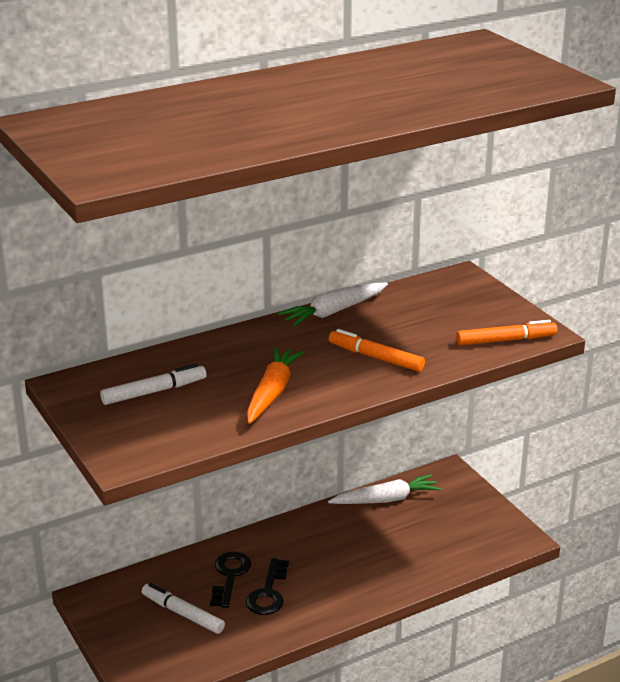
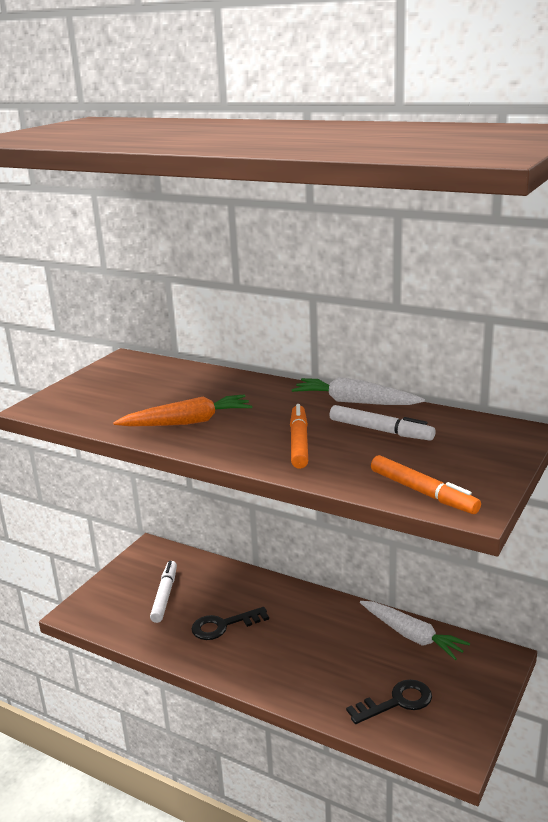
camera: 60 degrees right, 5 degrees down
(153, 392) = (143, 385): white marker -> white marker (380, 430)
(229, 576) = (227, 597): black key -> black key (396, 702)

